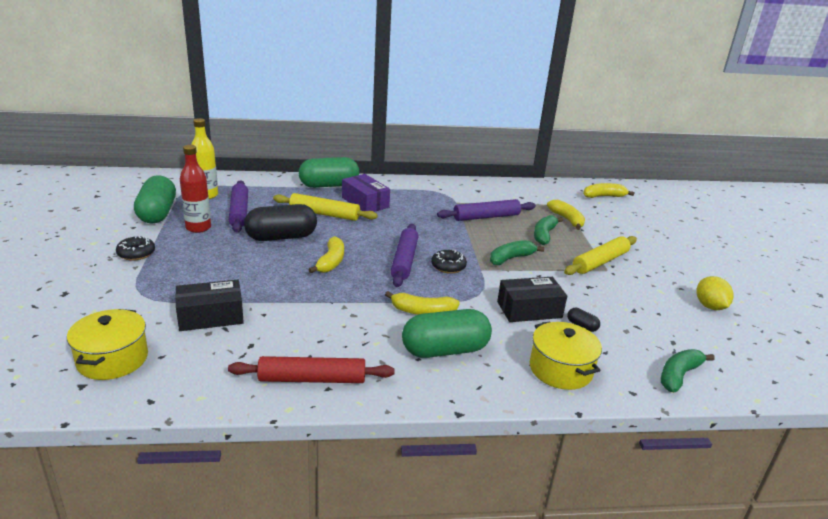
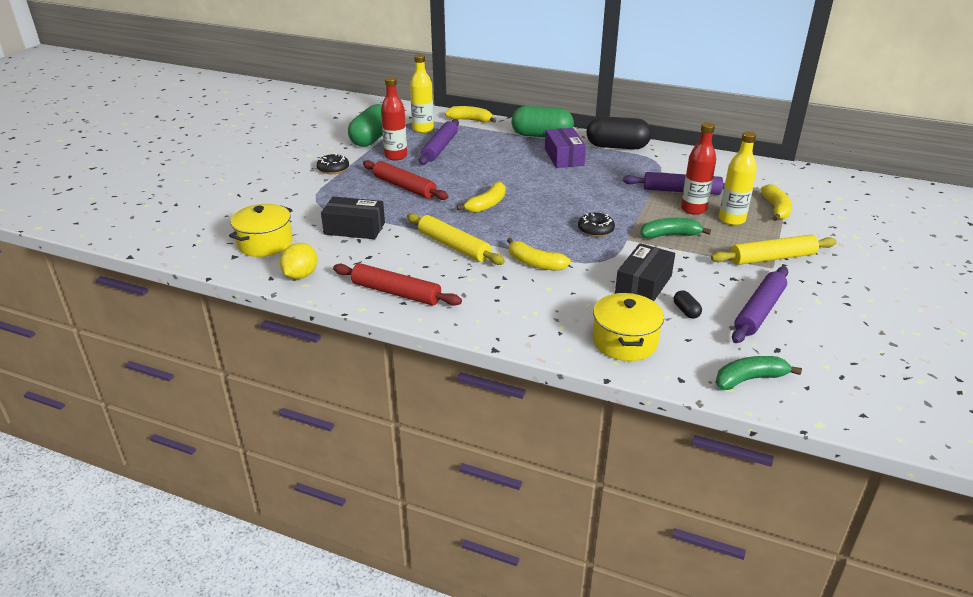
camera: 30 degrees right, 5 degrees up
(232, 259) = (404, 187): none -> red rolling pin
(281, 237) = (459, 176): black capsule -> black capsule (617, 147)
(324, 214) = (515, 162): yellow rolling pin -> yellow rolling pin (454, 246)
(404, 260) = (556, 216): purple rolling pin -> purple rolling pin (759, 311)
(445, 350) = (527, 299): green capsule -> none
(509, 231) = (693, 209): none -> red bottle
(529, 310) = (643, 285): black box -> black box turned 75 degrees counterclockwise
(544, 235) = (731, 220): green banana -> yellow bottle
(604, 196) = (852, 192): yellow banana -> yellow banana (471, 120)
(709, 306) = (864, 328): yellow lemon -> yellow lemon (301, 275)

